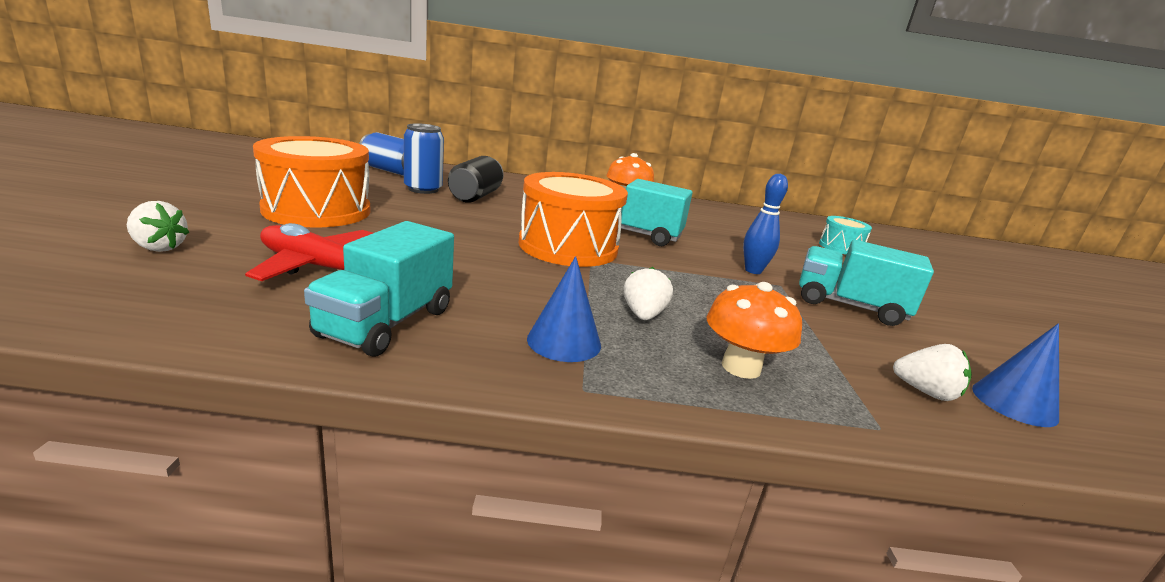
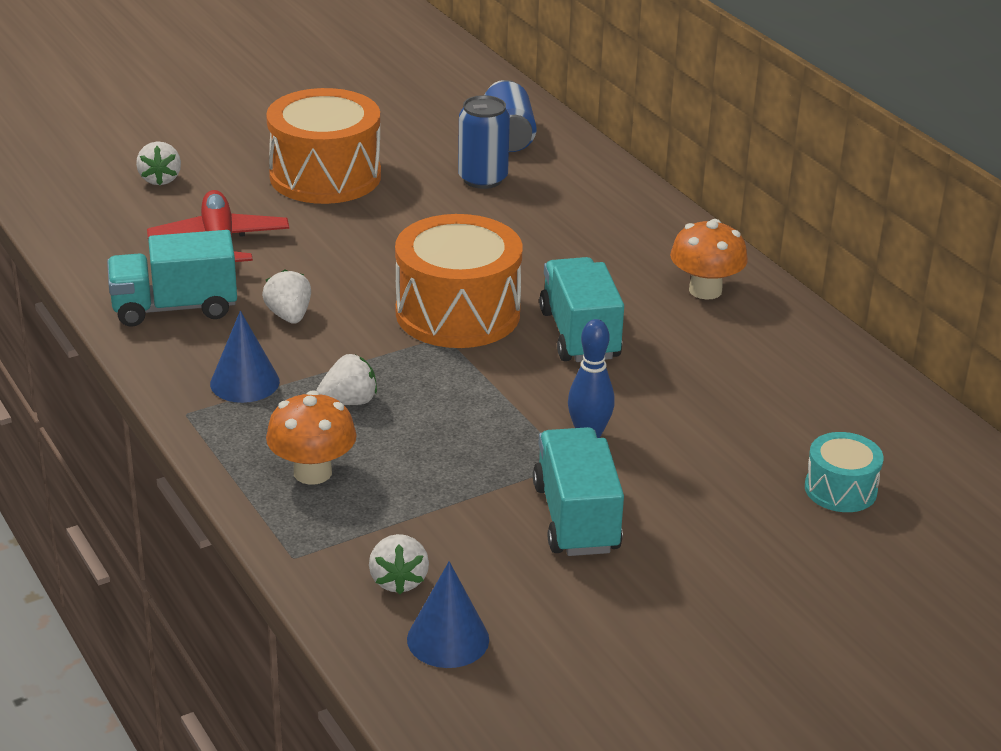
camera: 60 degrees right, 10 degrees up
(475, 196) = (519, 209): black can -> none
(486, 288) = (289, 316): none -> white strawberry

